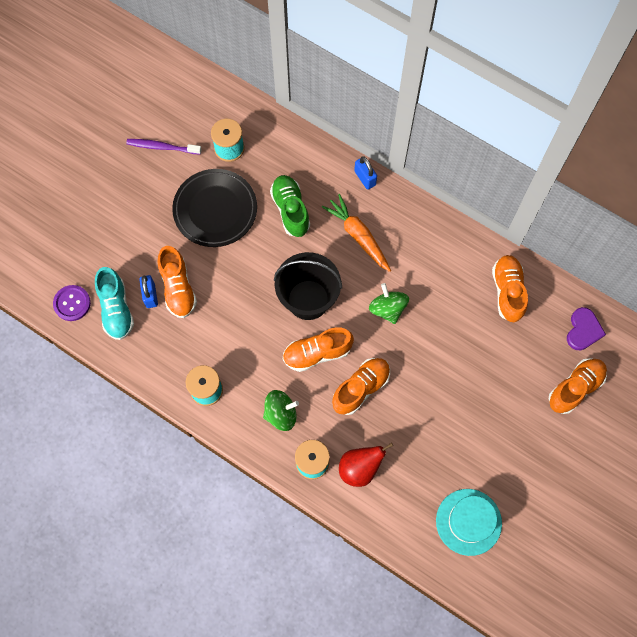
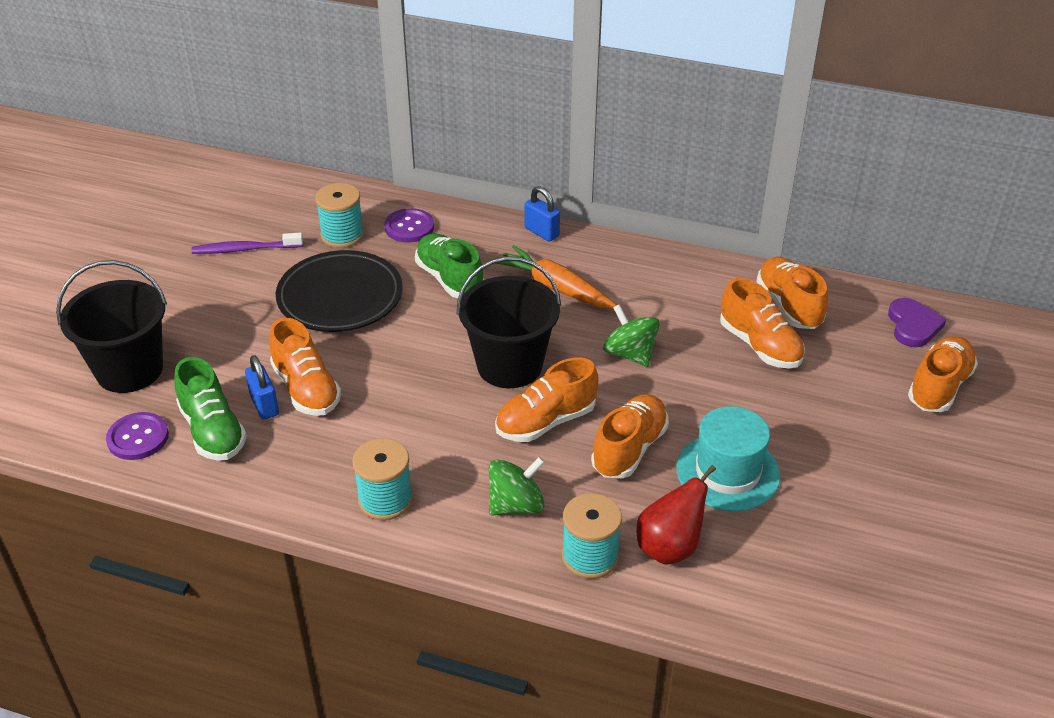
camera: 15 degrees left, 30 degrees down
(74, 244) = (129, 370): none -> black bucket
(116, 309) = (213, 431): turquoise shoe -> green shoe
(276, 151) = (409, 227): none -> purple button
(468, 522) = (874, 579): turquoise hat -> turquoise hat (727, 472)
(474, 322) = (760, 345): none -> orange shoe

